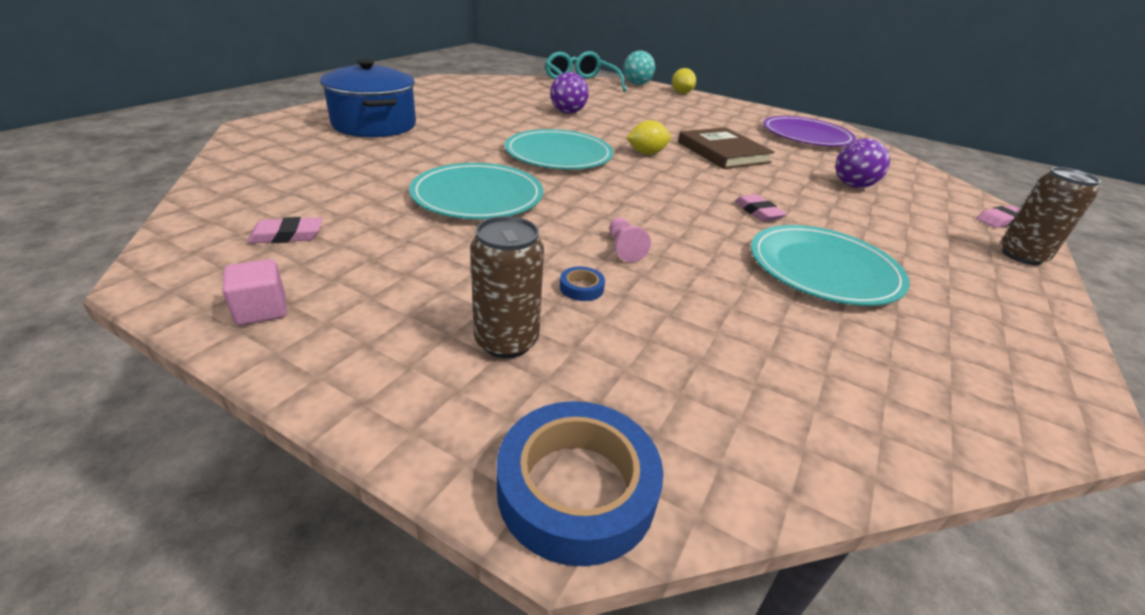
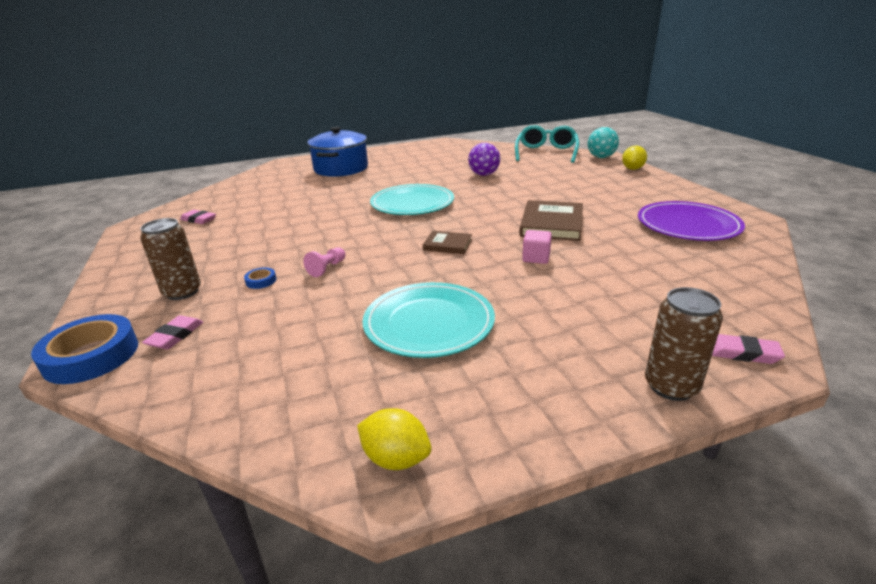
camera: 45 degrees right, 5 degrees down
(261, 310) = (136, 248): pink cube -> pink cube (536, 258)
(477, 196) = (312, 219): turquoise plate -> none
(646, 153) = (480, 213): yellow lemon -> yellow lemon (396, 458)
(684, 191) = (447, 245): none -> brown book
(758, 212) = (473, 272): pink eraser -> pink eraser (175, 336)
(852, 186) = (624, 277): purple ball -> none

